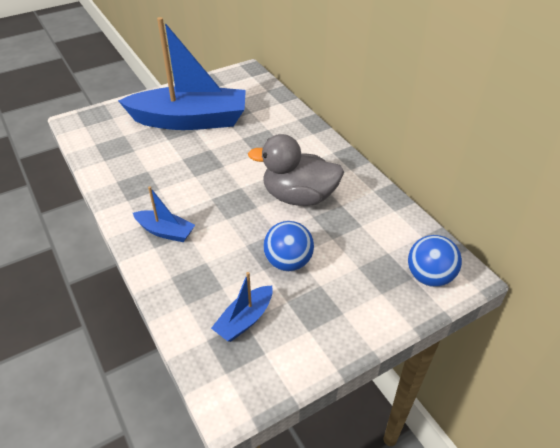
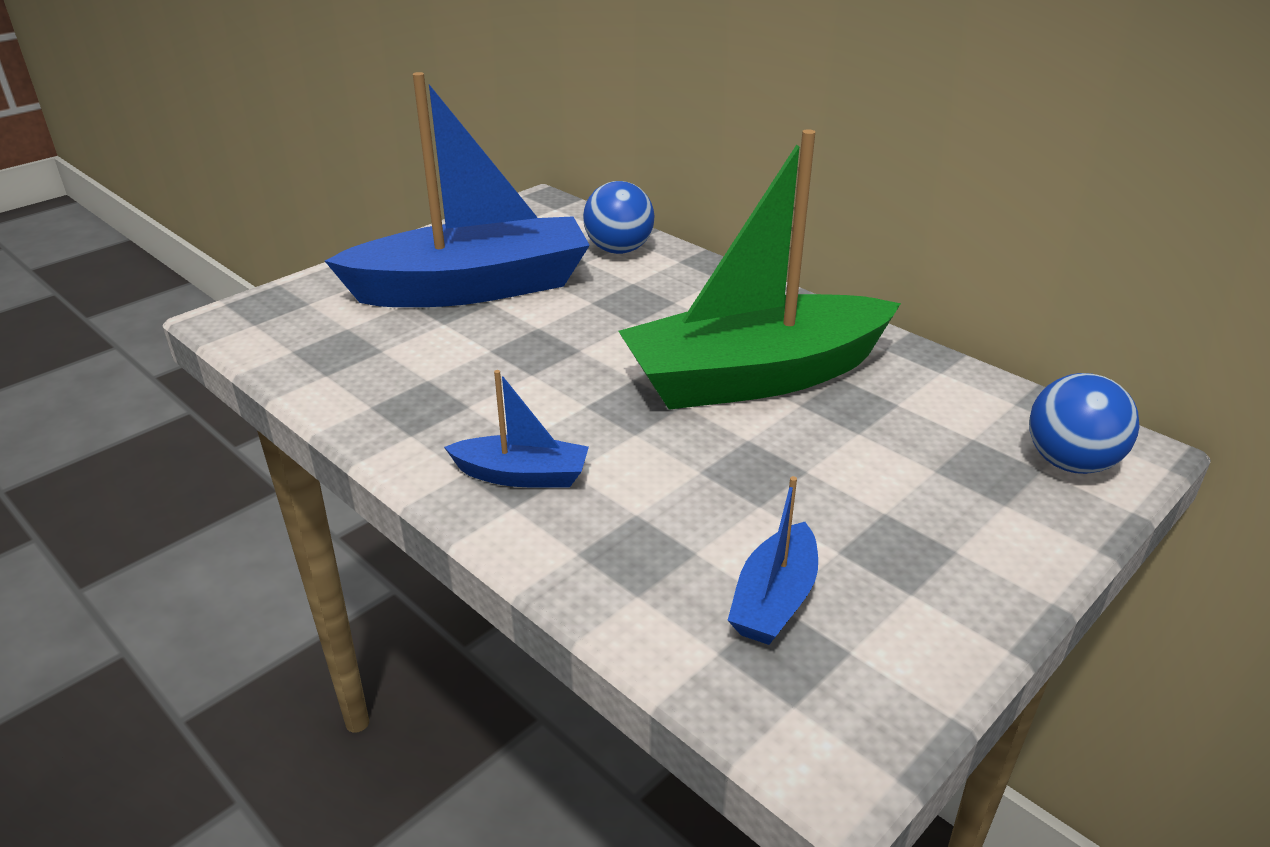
camera: 15 degrees left, 10 degrees down
(288, 262) = (800, 485): blue ball -> blue ball (619, 250)
(299, 197) = (755, 377): grey duck -> green boat

